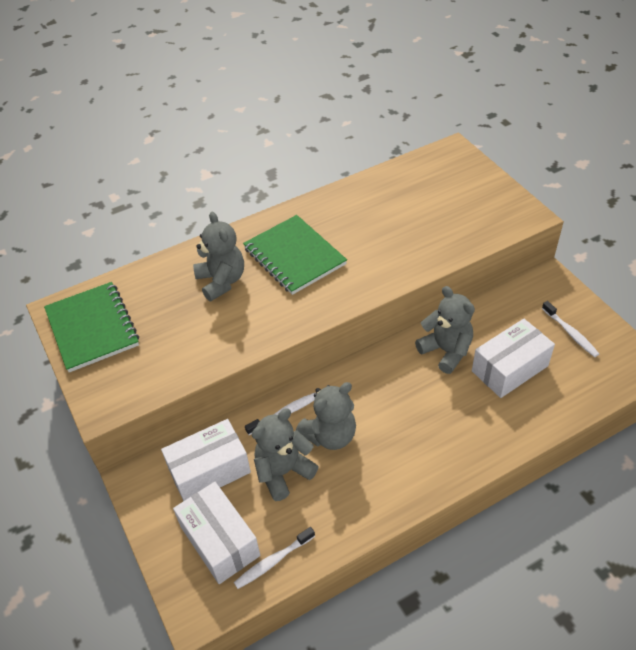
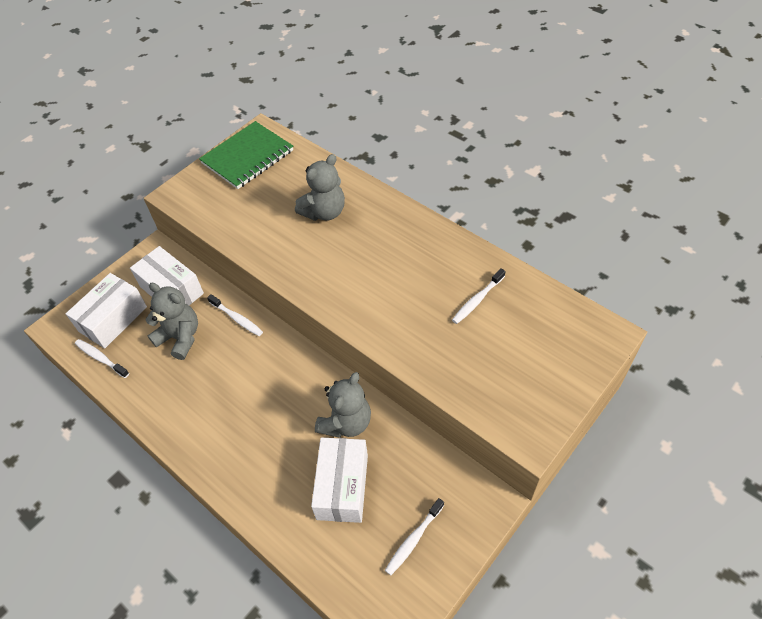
camera: 70 degrees right, 5 degrees up
(294, 256) = (374, 250): green notebook -> none
(330, 435) = (223, 358): grey teddy bear -> none
(387, 207) = (477, 300): none -> white toothbrush
(509, 368) = (342, 486): white box -> white box turned 60 degrees clockwise

